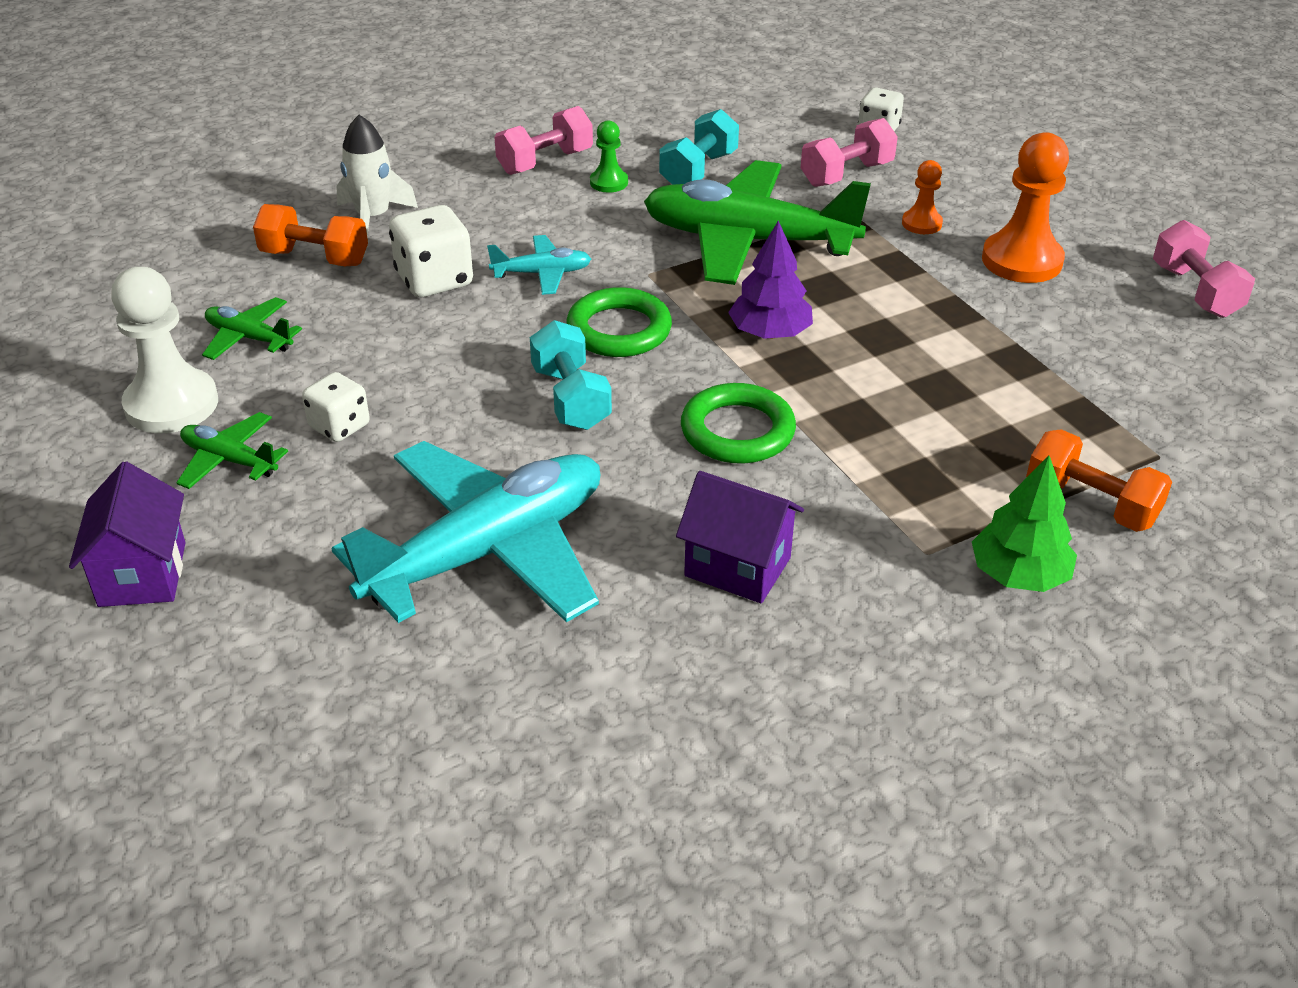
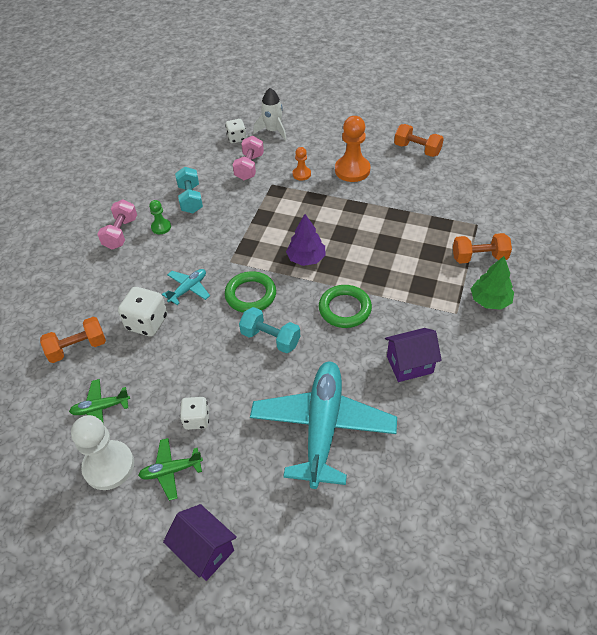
camera: 40 degrees left, 10 degrees up
(373, 217) = (78, 310): white rocket -> white rocket (273, 131)
(748, 241) = (249, 221): green plane -> none
(1195, 291) = (417, 149): pink dumbbell -> orange dumbbell

